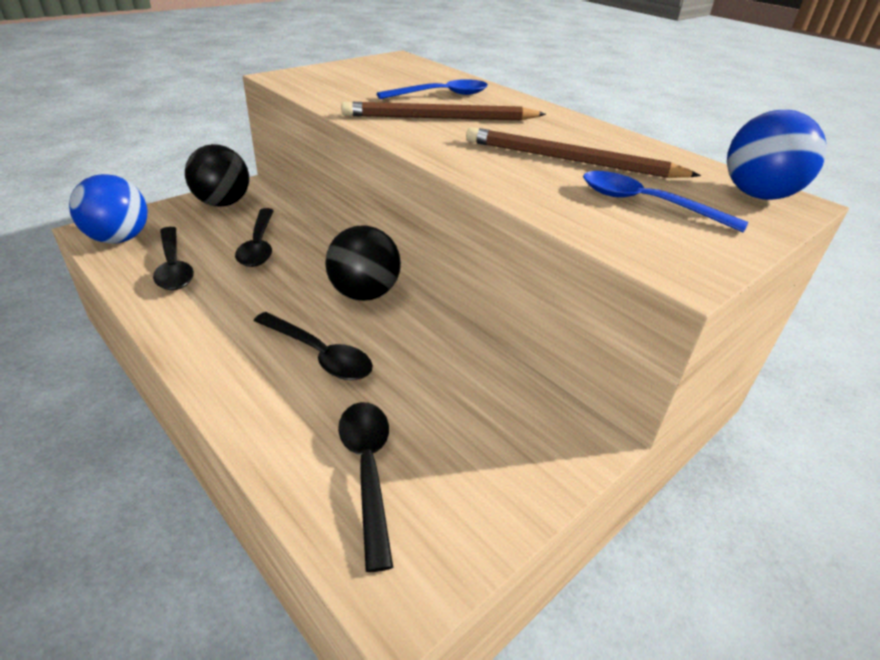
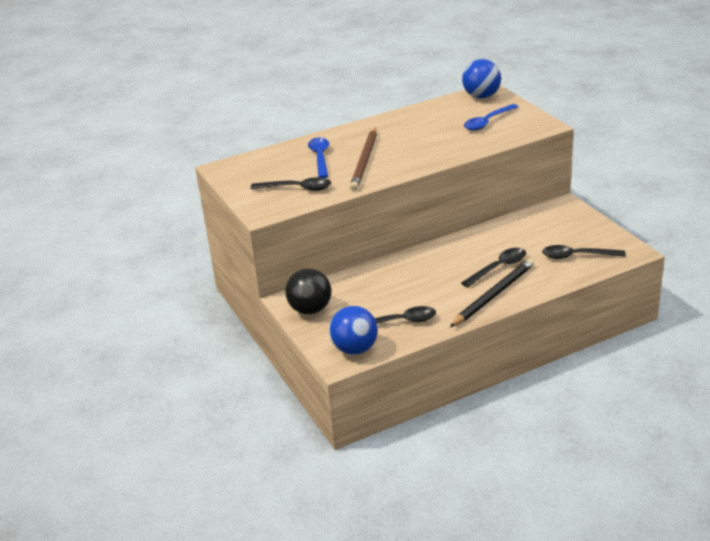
camera: 70 degrees left, 5 degrees down
(229, 354) = (494, 295): none -> black pencil
(259, 245) = (379, 291): black spoon -> black spoon (297, 188)
(364, 293) = (445, 253): black ball -> none
(571, 160) = (435, 131): brown pencil -> none

